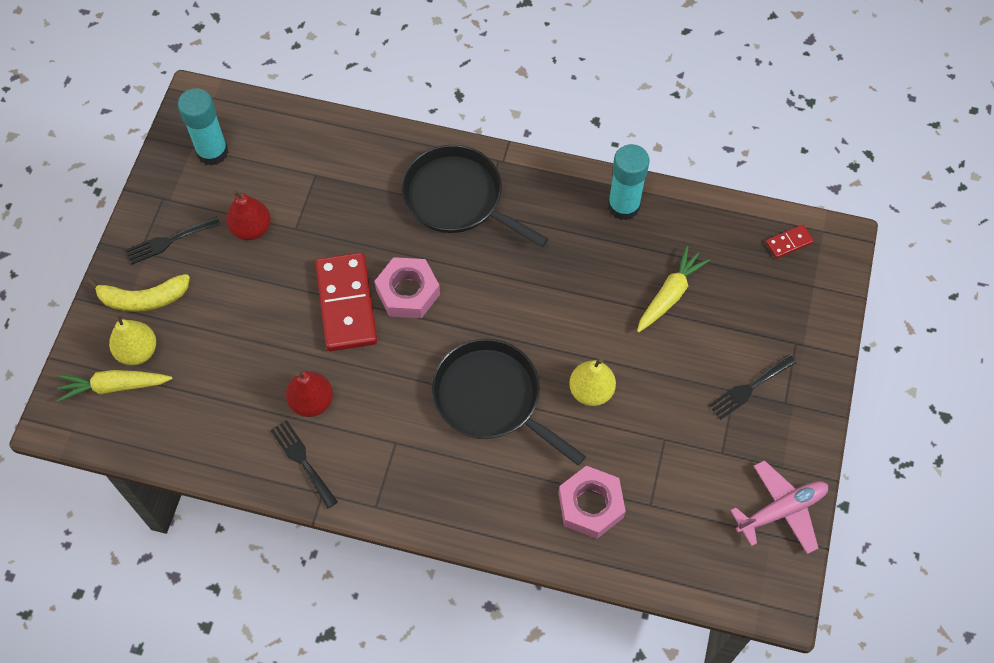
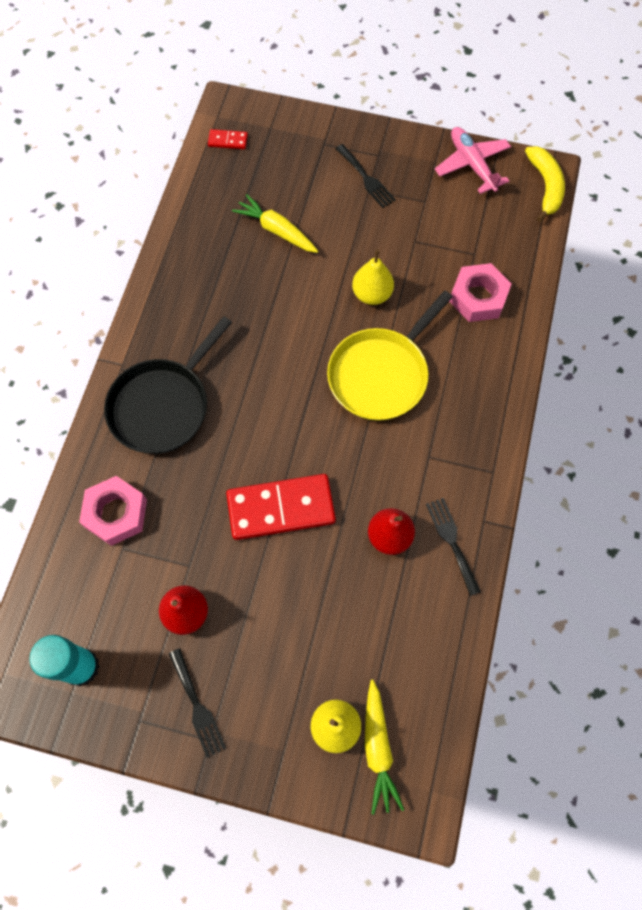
camera: 90 degrees left, 5 degrees up
(143, 299) = (270, 727): yellow banana -> yellow banana (545, 186)
(302, 460) = (452, 541): black fork -> black fork turned 105 degrees clockwise
(408, 292) = (269, 450): pink nut -> pink nut (116, 513)
(491, 398) = (381, 374): black pan -> yellow pan
(623, 206) = (182, 262): turquoise glue stick -> none
(789, 243) = (228, 141): red domino -> red domino turned 60 degrees counterclockwise

